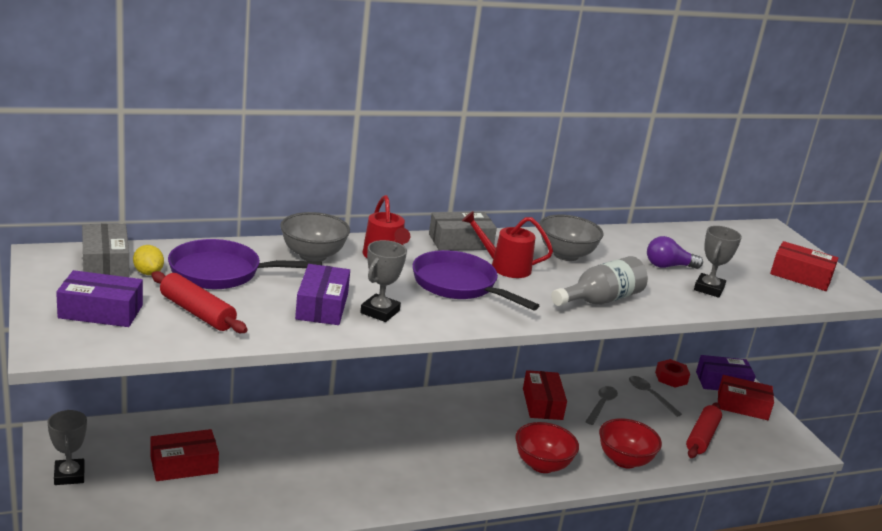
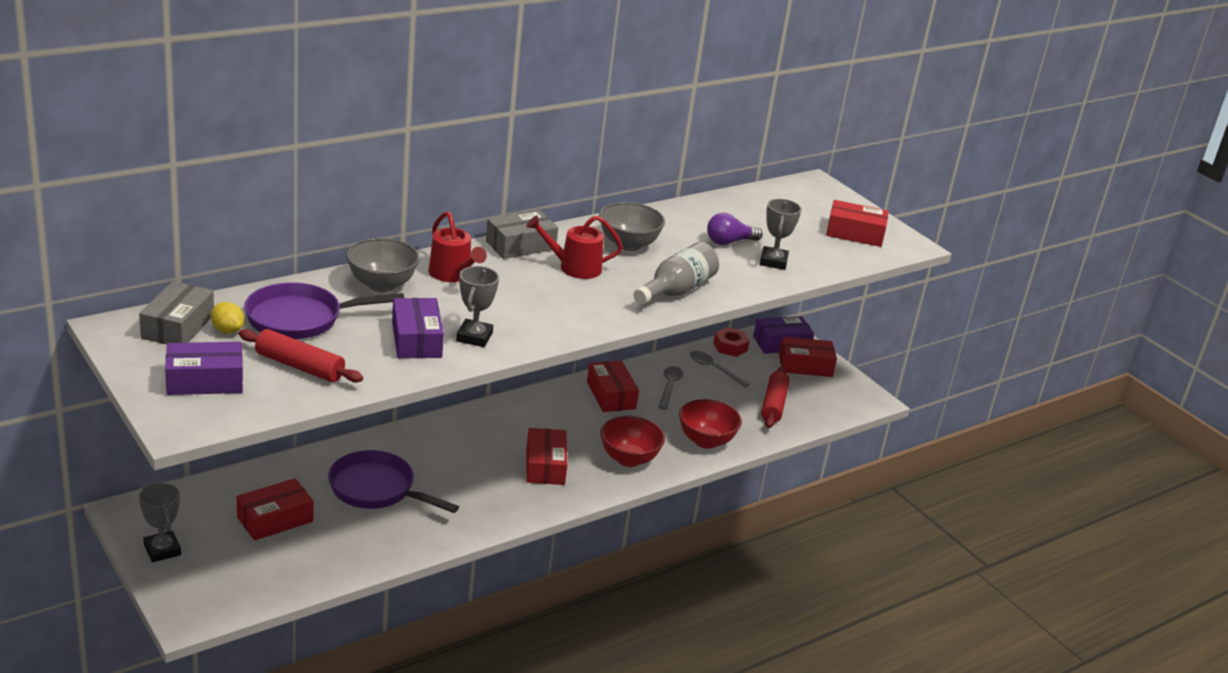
camera: 15 degrees left, 5 degrees up
(105, 263) = (178, 326): grey box -> grey box turned 45 degrees clockwise
(457, 458) = (545, 466): none -> red box
(458, 285) = (537, 295): purple pan -> purple pan (376, 489)

